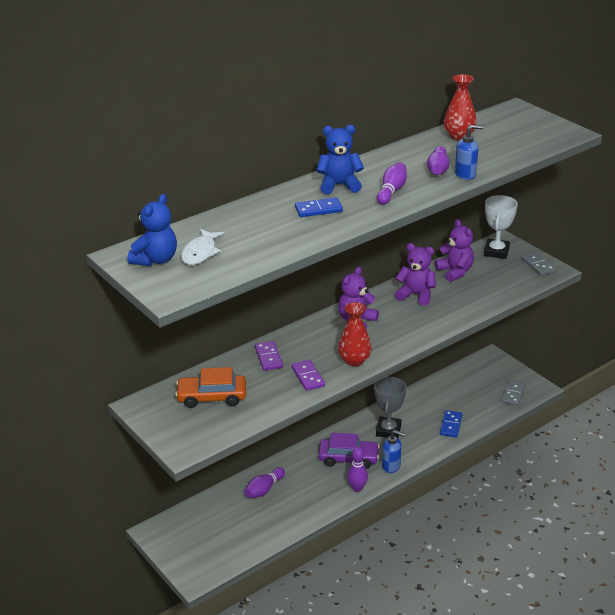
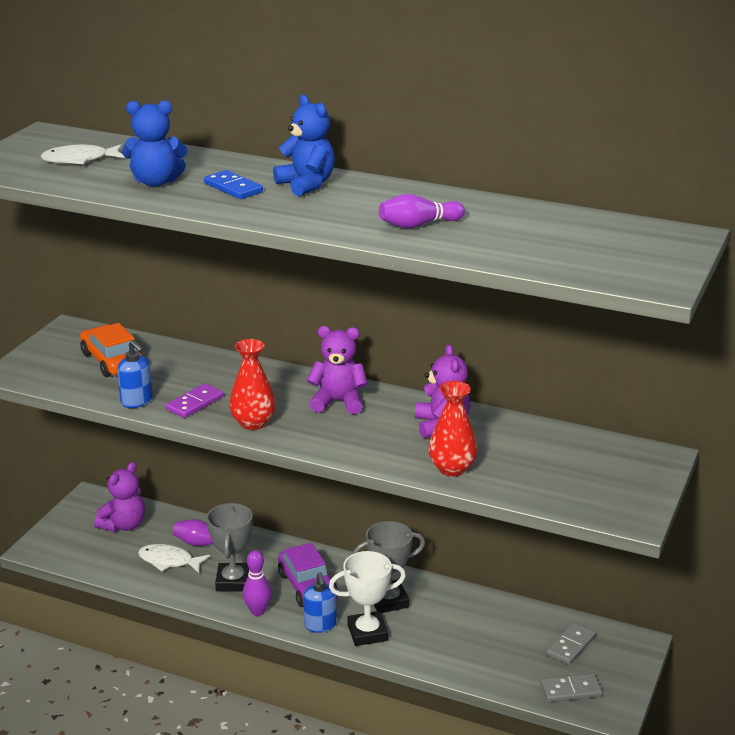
camera: 60 degrees right, 5 degrees down
(155, 260) = (48, 146): blue teddy bear -> blue teddy bear (156, 182)
(268, 357) = (213, 370): purple domino -> none
(269, 512) = (169, 561): none -> white fish
(317, 489) = (233, 581): none -> grey trophy
(391, 191) = (324, 213): purple bowling pin -> none
(451, 425) = (446, 651): blue domino -> none
(455, 272) = (532, 439): purple teddy bear -> purple teddy bear (124, 525)
(459, 136) = (537, 218): red vase -> red vase (452, 469)
(465, 174) = (424, 243): blue soap dispenser -> blue soap dispenser (137, 401)
(496, 252) = (625, 458): white trophy -> white trophy (367, 633)
(538, 265) = (630, 502): grey domino -> grey domino (571, 646)

